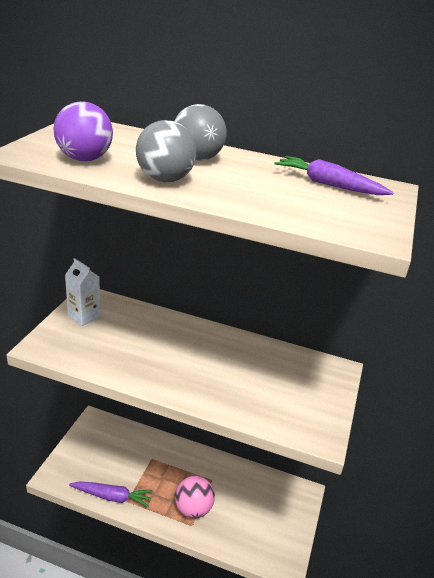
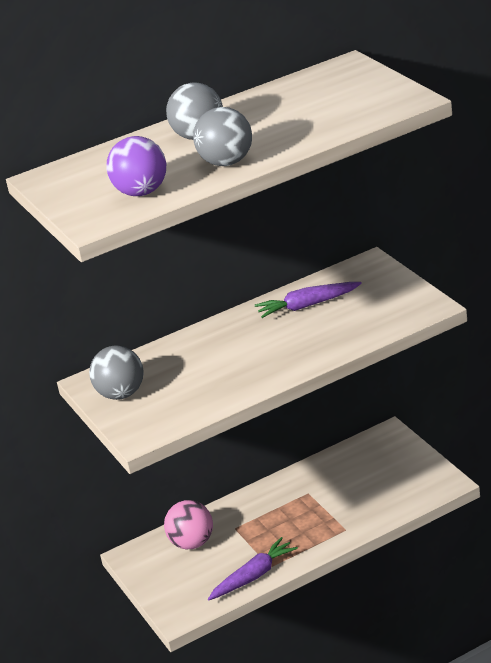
camera: 40 degrees left, 0 degrees up
(84, 316) = (121, 394): white carton -> grey ball
(193, 509) = (328, 520): pink ball -> pink ball (192, 543)
(328, 184) = (314, 90): purple carrot -> purple carrot (307, 305)

